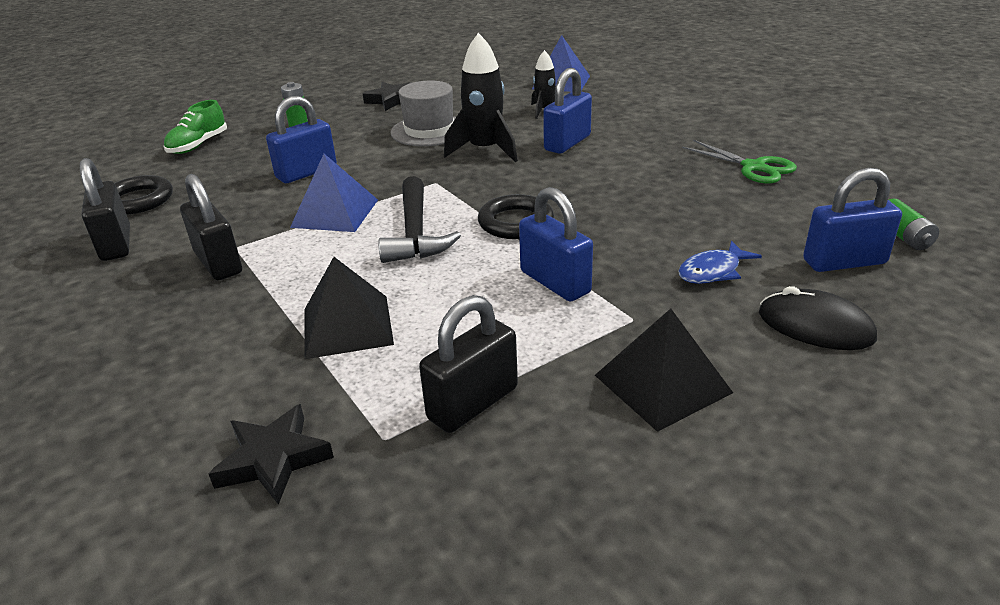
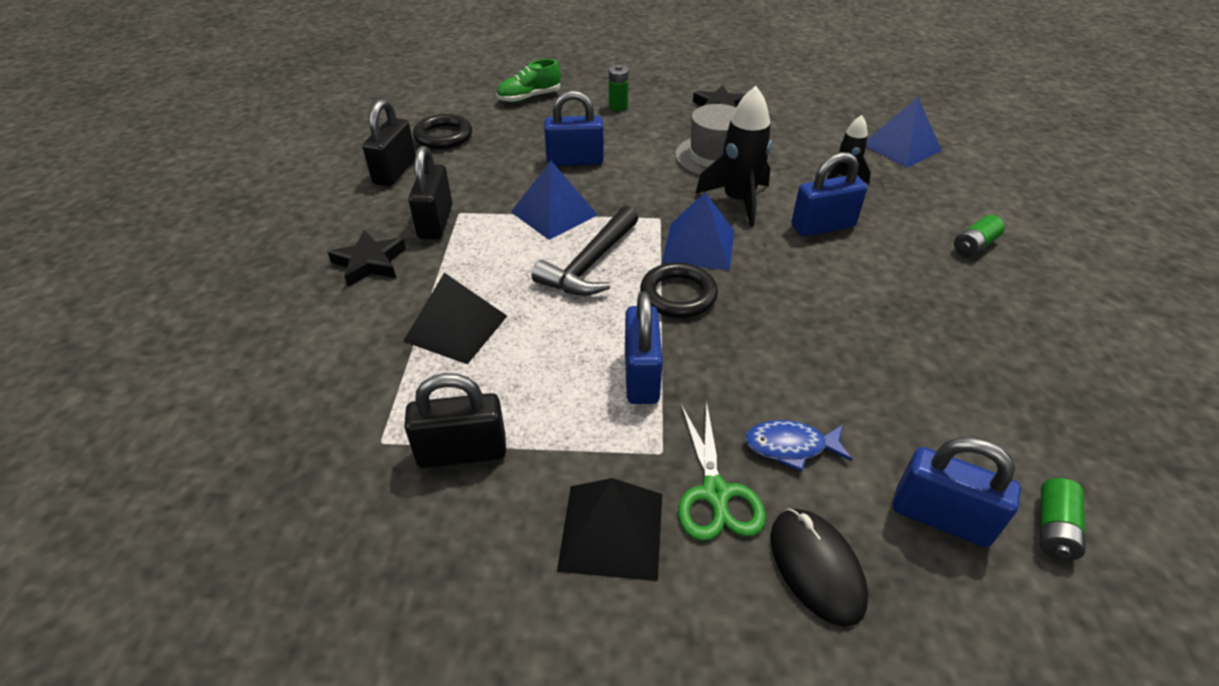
camera: 35 degrees right, 10 degrees up
(273, 459) = (308, 413): black star -> black star (369, 263)
(491, 187) = (698, 246): none -> blue pyramid
(677, 118) = (974, 246): none -> green battery
(754, 167) = (986, 349): green scissors -> green scissors (715, 495)

